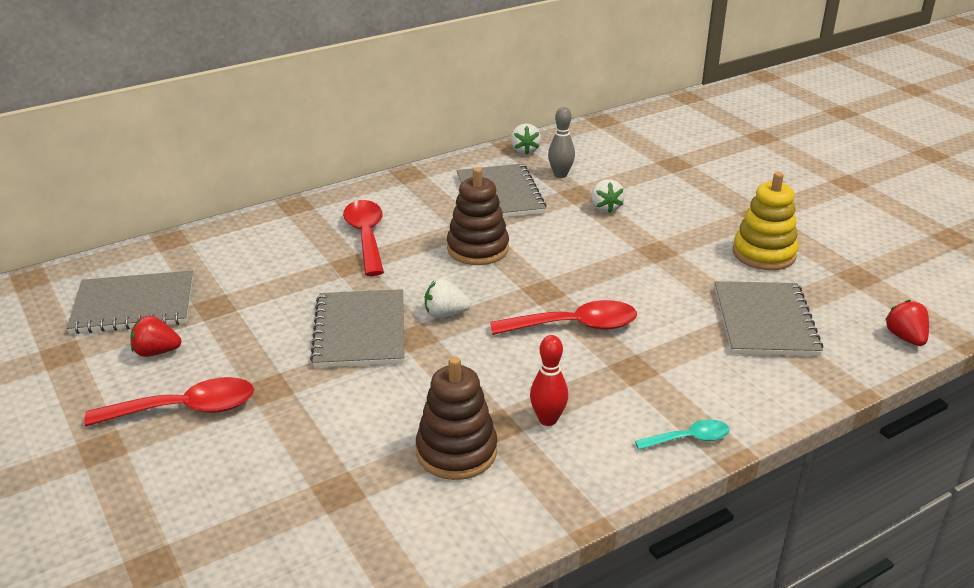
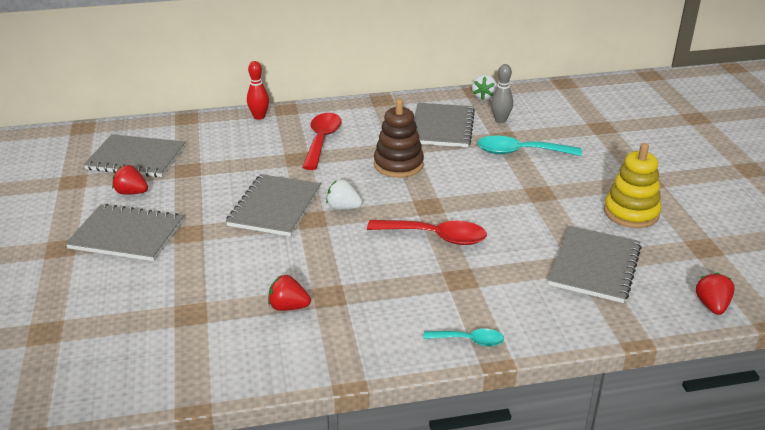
camera: 20 degrees right, 0 degrees up
(185, 409) = (127, 235): red spoon -> grey notebook
(456, 451) = (288, 307): brown stacking toy -> red strawberry
(548, 419) = (369, 300): red bowling pin -> red bowling pin (259, 117)
(605, 208) = (520, 152): white strawberry -> turquoise spoon

